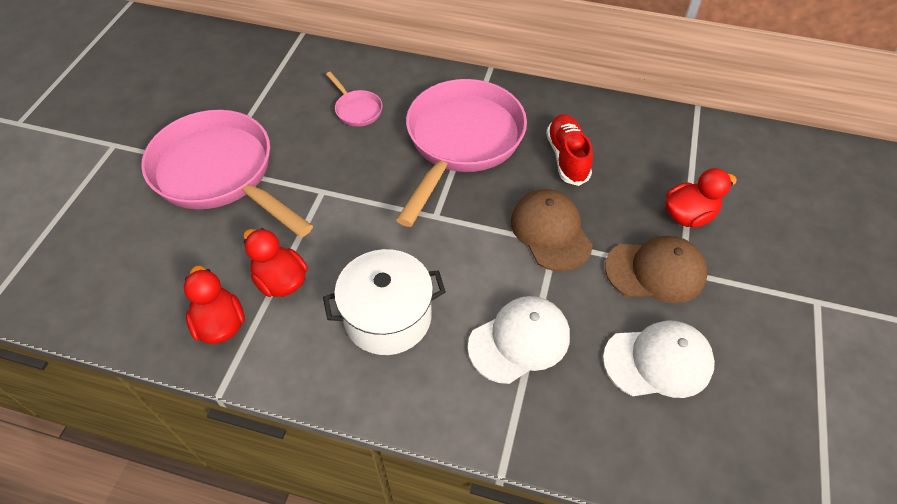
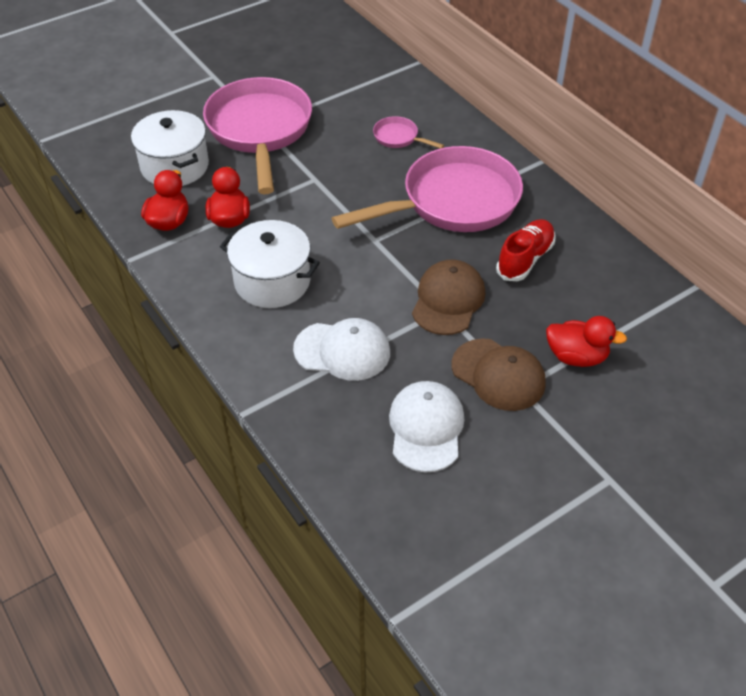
camera: 40 degrees right, 5 degrees down
(166, 261) = (175, 166): none -> white pot
(357, 109) = (399, 137): pink pan -> pink pan turned 120 degrees clockwise
(658, 361) = (426, 428): white cap -> white cap turned 120 degrees counterclockwise

